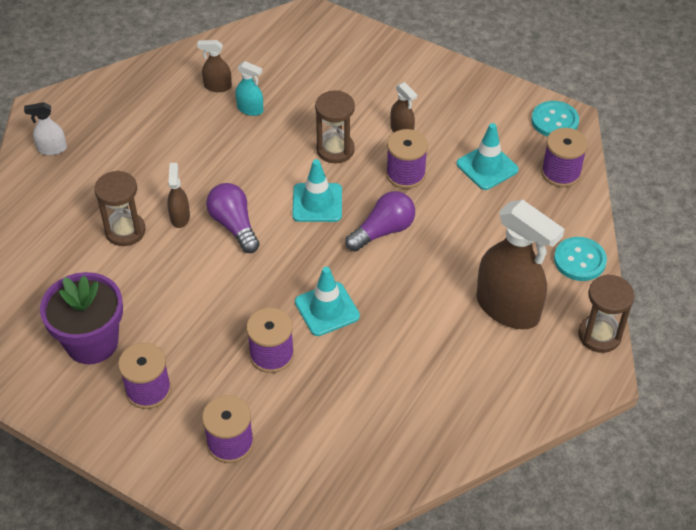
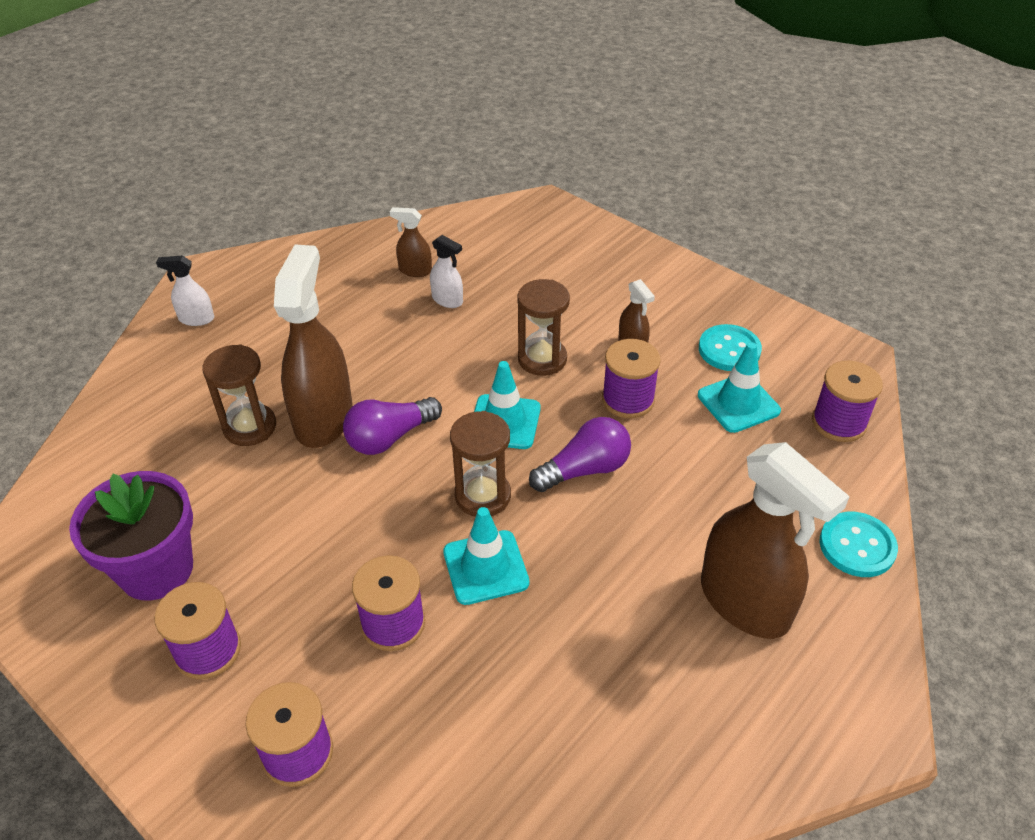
camera: 10 degrees right, 5 degrees down
(180, 217) = (324, 418): brown spray bottle -> brown spray bottle, size x2.18
(234, 225) = (390, 437): purple light bulb -> purple light bulb turned 105 degrees counterclockwise
(250, 109) = (447, 300): turquoise spray bottle -> white spray bottle
(554, 121) = (835, 356): turquoise button -> turquoise button (729, 350)
(599, 335) = (880, 664): brown hourglass -> brown hourglass (483, 496)

